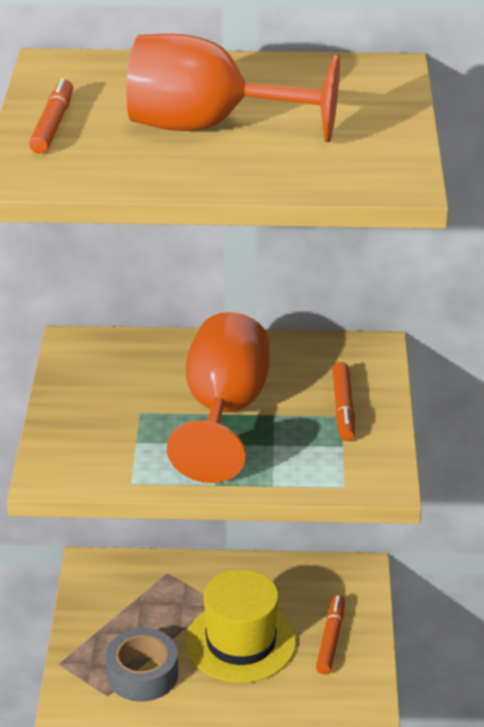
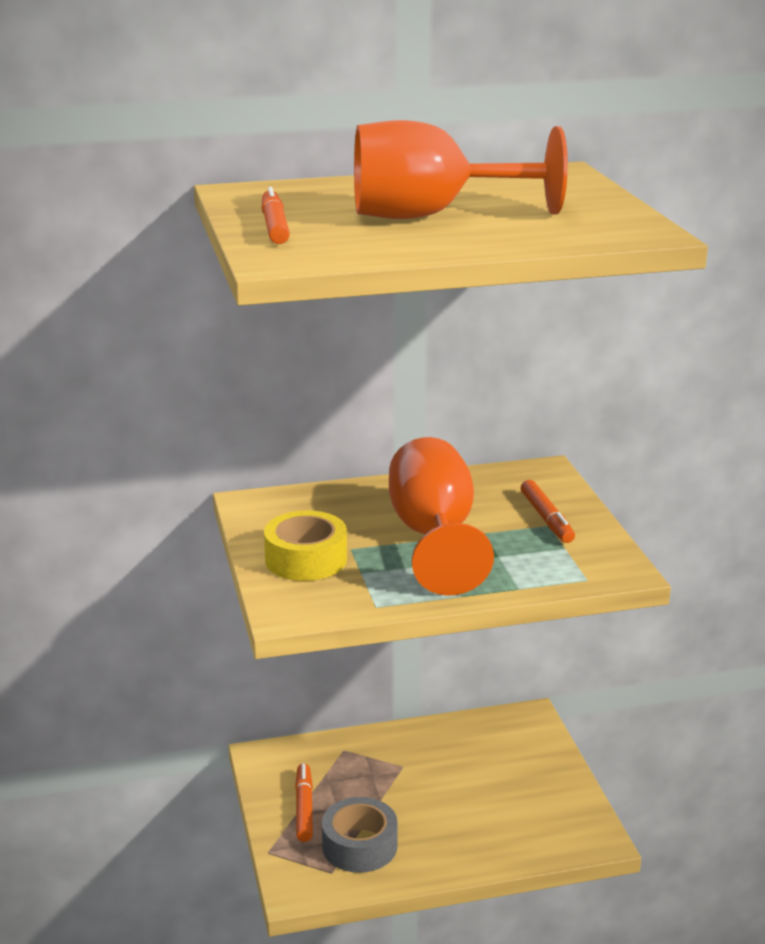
camera: 15 degrees left, 10 degrees down
(93, 418) = (306, 559): none -> yellow tape
(241, 641) = (445, 798): yellow hat -> none
(331, 639) = (531, 780): orange marker -> orange marker (304, 808)

